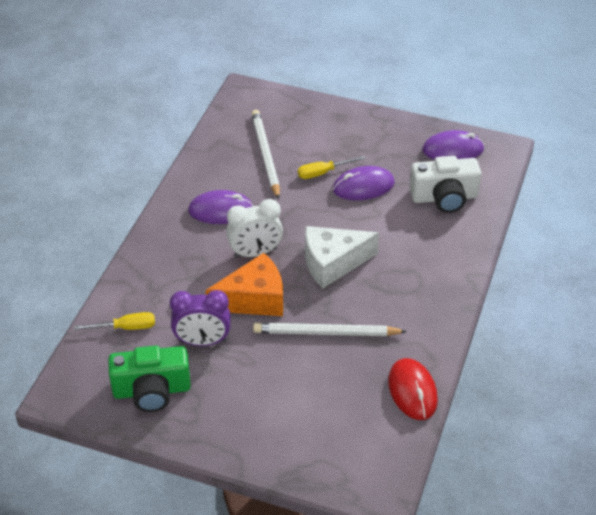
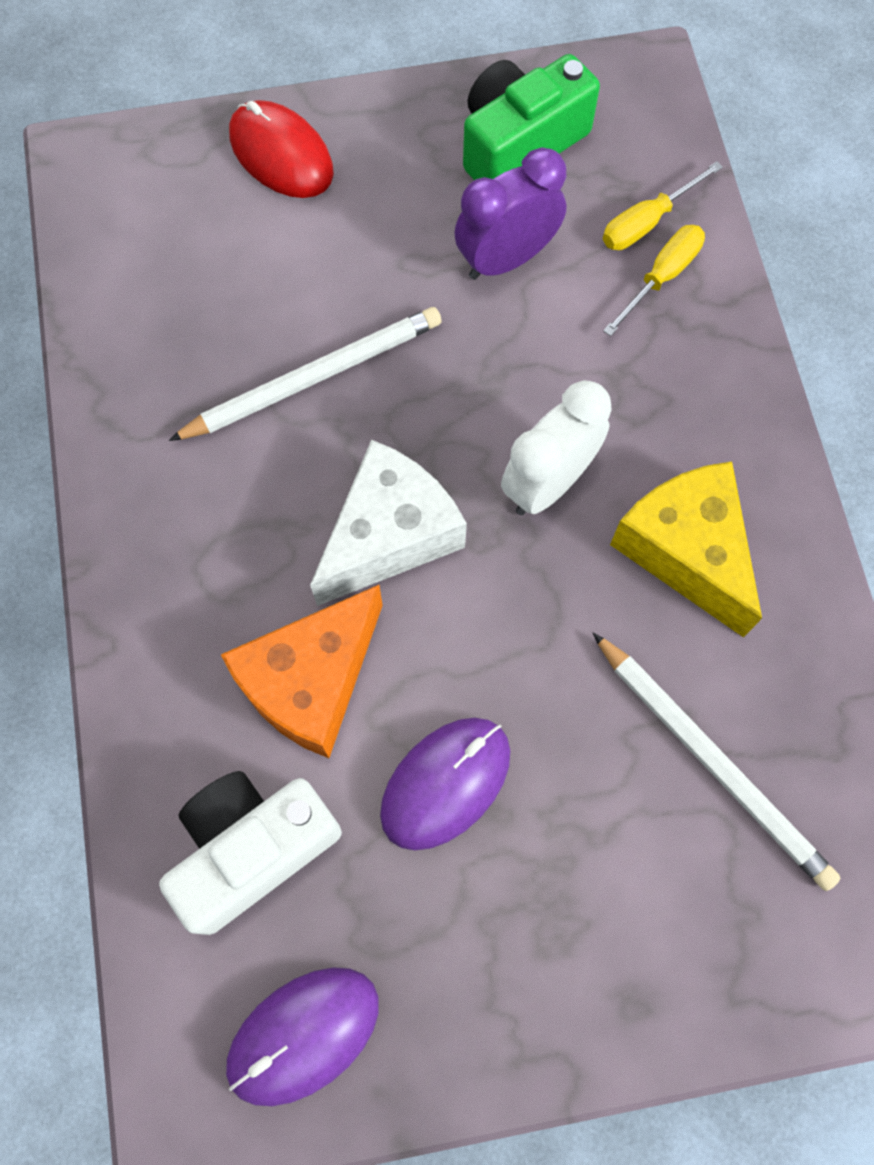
camera: 150 degrees right, 25 degrees up
(221, 210) = (686, 551): purple mouse -> yellow cheese
(254, 299) = (480, 381): orange cheese -> orange cheese (311, 681)
(323, 173) = (556, 777): yellow screwdriver -> yellow screwdriver (661, 277)
(412, 391) = (110, 340): red mouse -> red mouse (281, 154)

